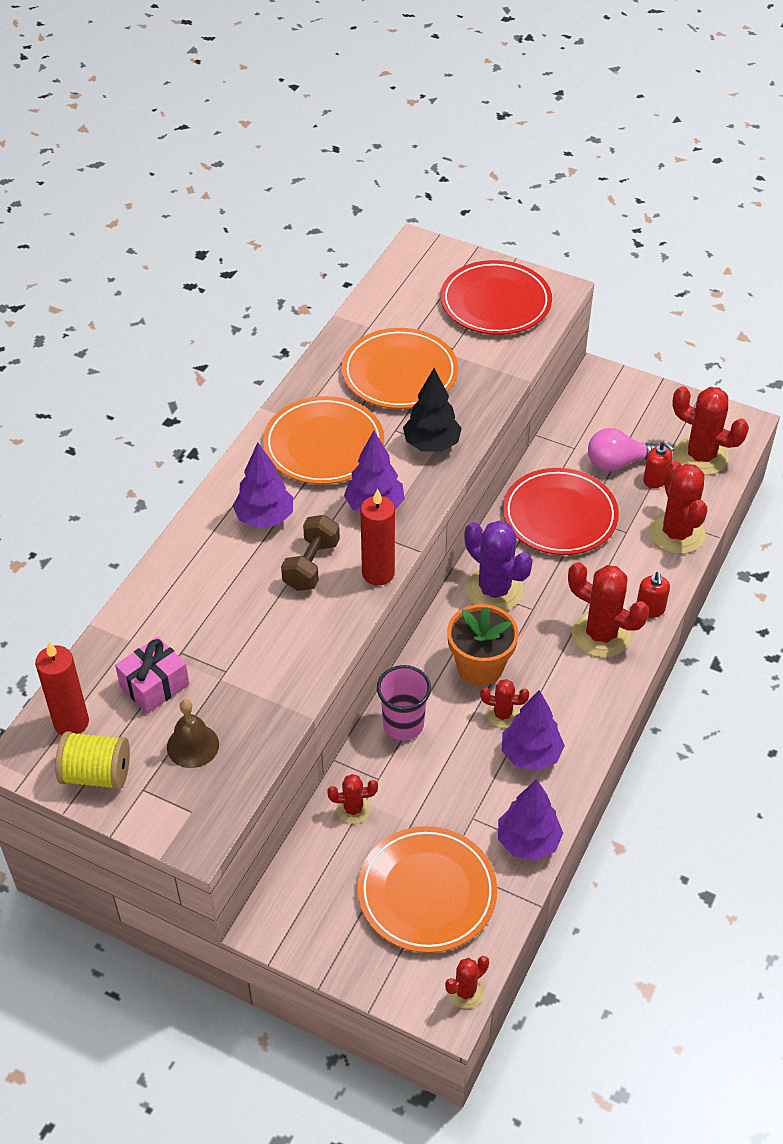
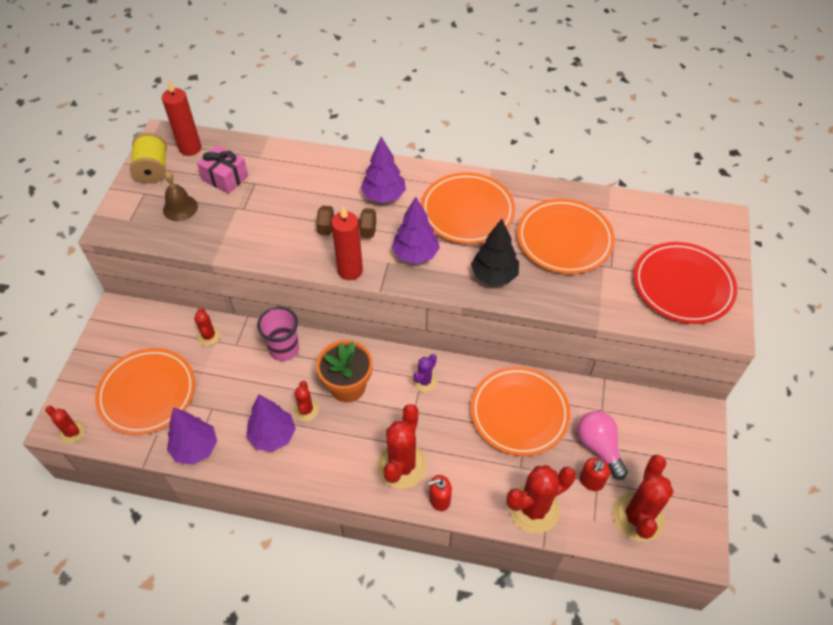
camera: 75 degrees right, 5 degrees up
(494, 590) = (424, 381): purple cactus -> purple cactus, size x0.53
(559, 516) = (519, 413): red plate -> orange plate

